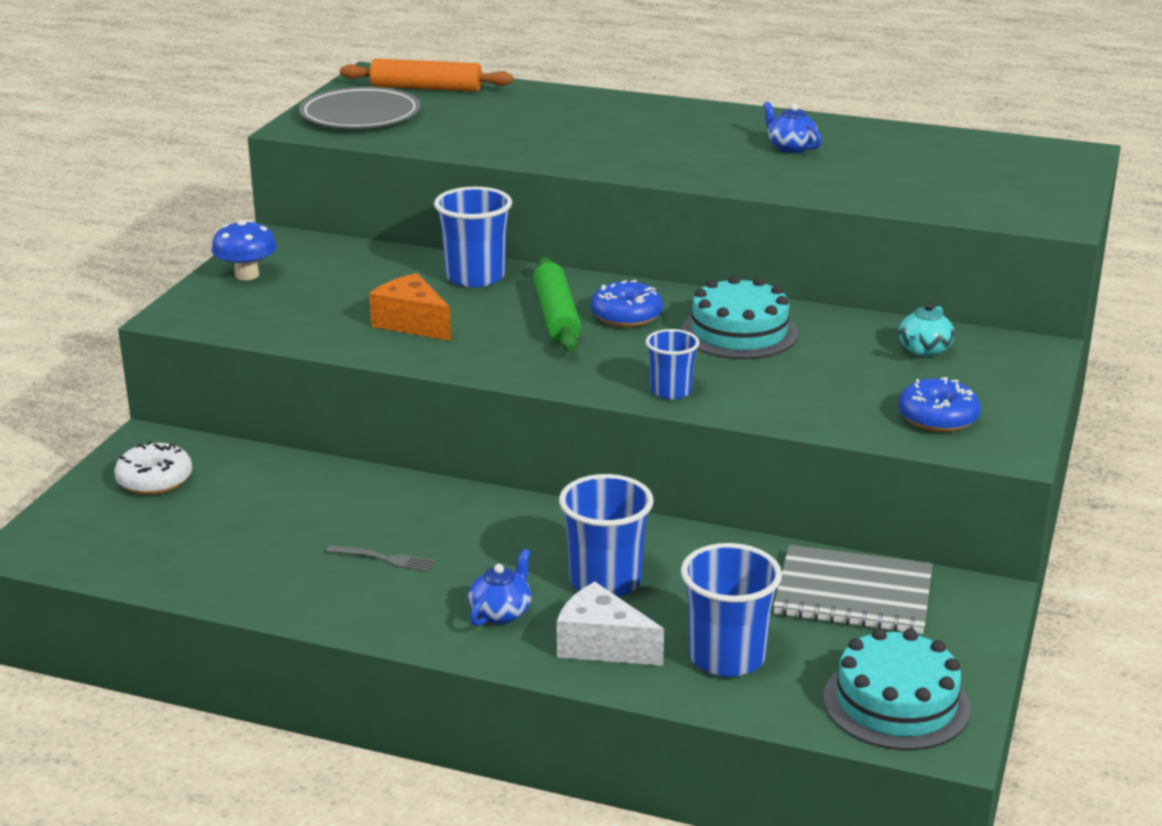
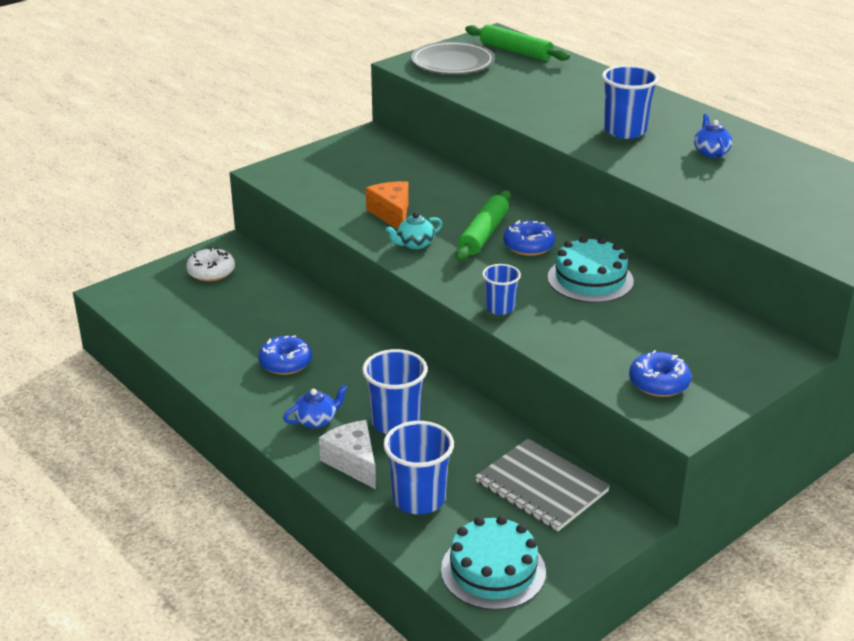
camera: 30 degrees right, 5 degrees up
(247, 275) = (331, 155): blue mushroom -> none
(385, 559) = (285, 363): grey fork -> blue donut
(426, 88) = (515, 51): orange rolling pin -> green rolling pin
(475, 277) = (462, 192): blue cup -> blue cup (625, 131)
(924, 350) = (705, 330): turquoise teapot -> turquoise teapot (414, 244)

